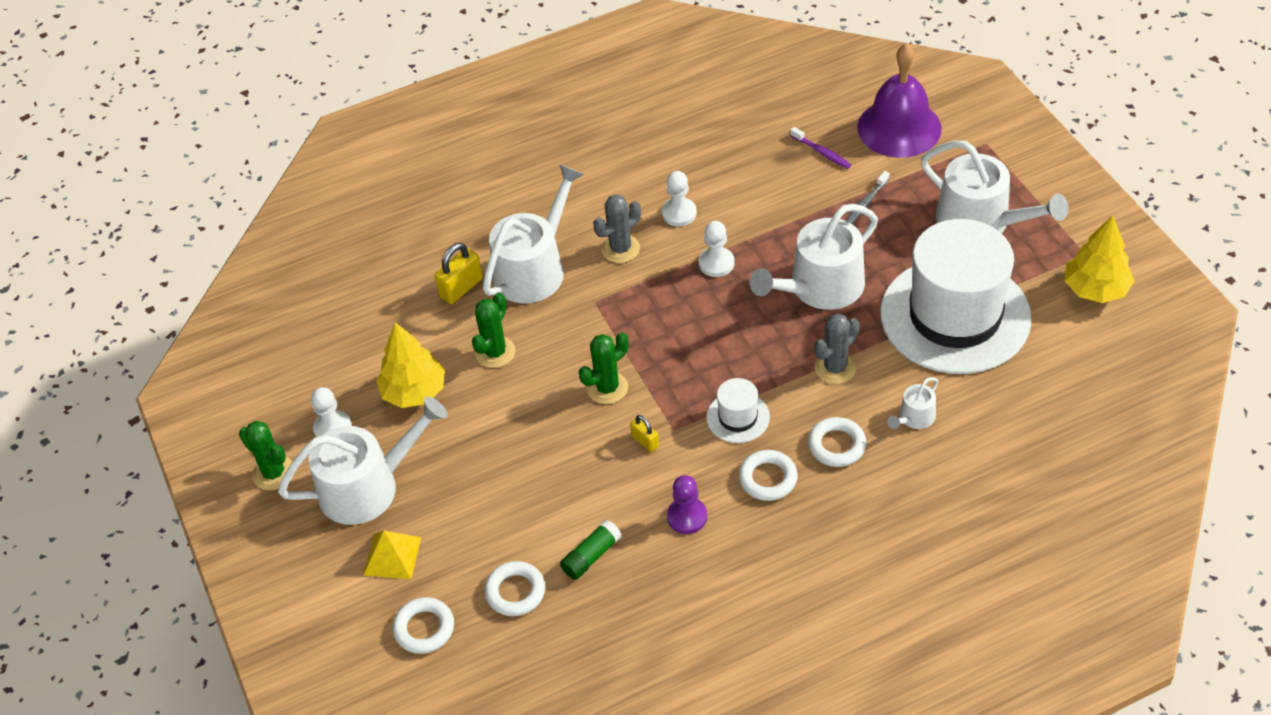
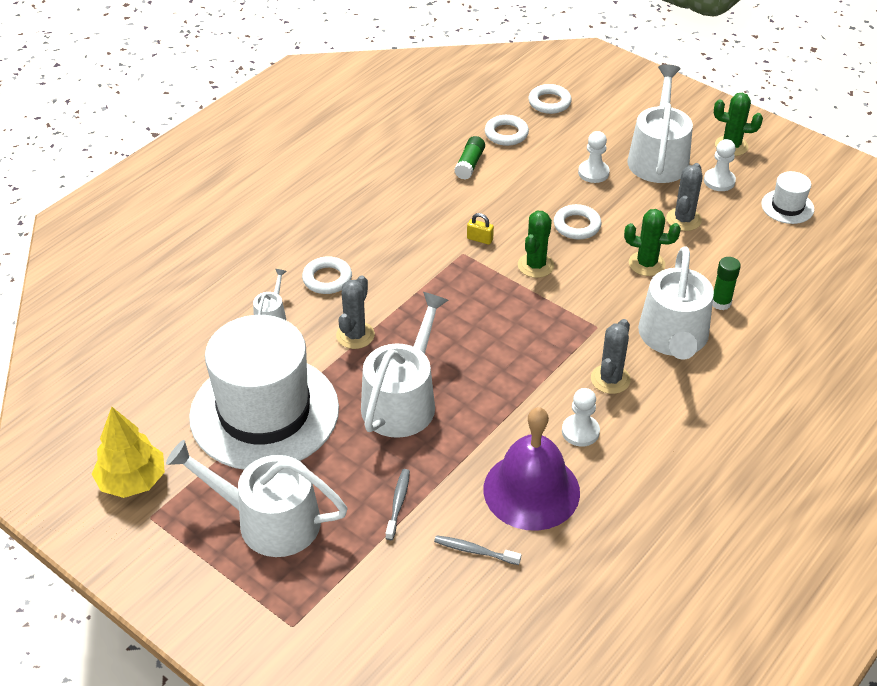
camera: 150 degrees right, 5 degrees down
(368, 486) = (658, 157): white watering can -> white watering can turned 150 degrees clockwise
(392, 556) = (604, 128): yellow pyramid -> none
(414, 392) = (683, 219): yellow tree -> grey cactus
(461, 288) = (721, 303): yellow padlock -> green glue stick
(495, 352) = (646, 264): green cactus -> green cactus turned 75 degrees counterclockwise
(687, 517) = (417, 203): purple pawn -> none
(716, 263) = (512, 393): white pawn -> white pawn (593, 173)
(738, 417) = (417, 275): white hat -> white hat (787, 206)
(768, 478) = (370, 242): white ring -> white ring (577, 225)
(821, 152) = (474, 551): purple toothbrush -> grey toothbrush
(899, 128) = (402, 614): purple bell -> purple bell (531, 490)

